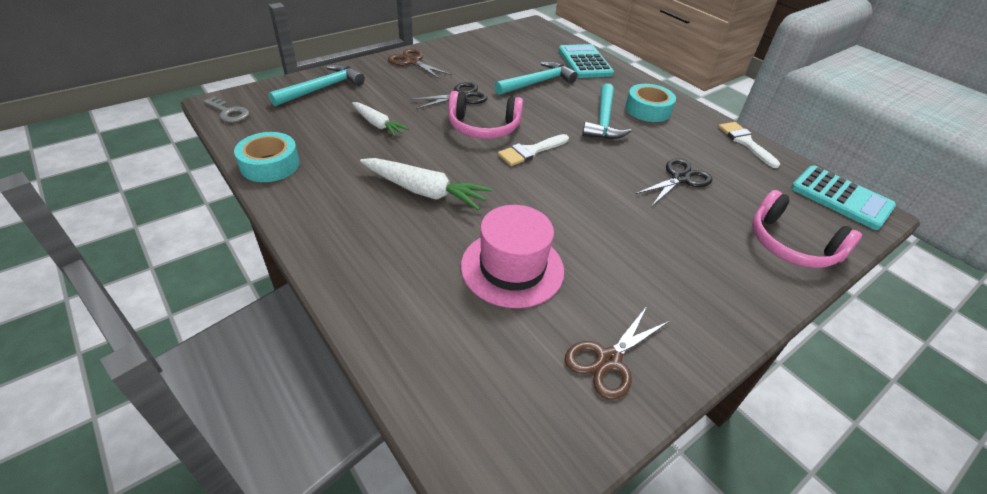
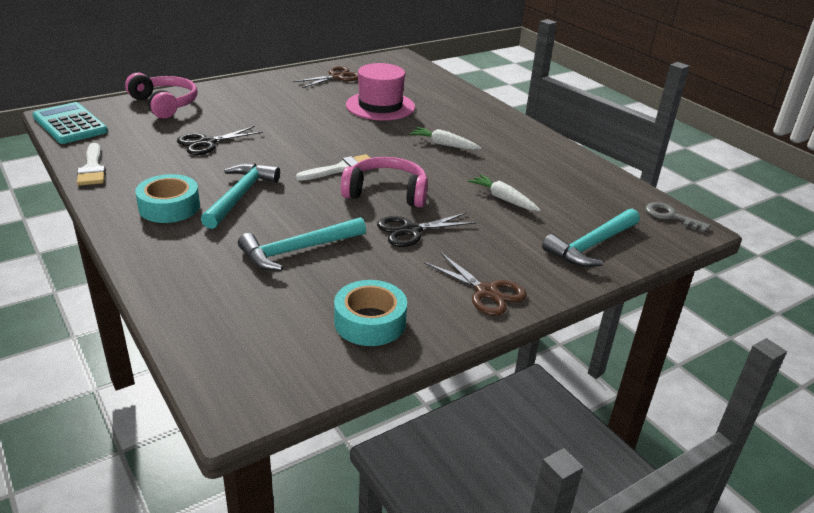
camera: 175 degrees left, 10 degrees down
(270, 165) = (584, 168): turquoise tape -> turquoise tape (370, 322)
(425, 191) = (444, 145): white carrot -> white carrot, size x0.64
(584, 62) = (196, 289): turquoise calculator -> none

